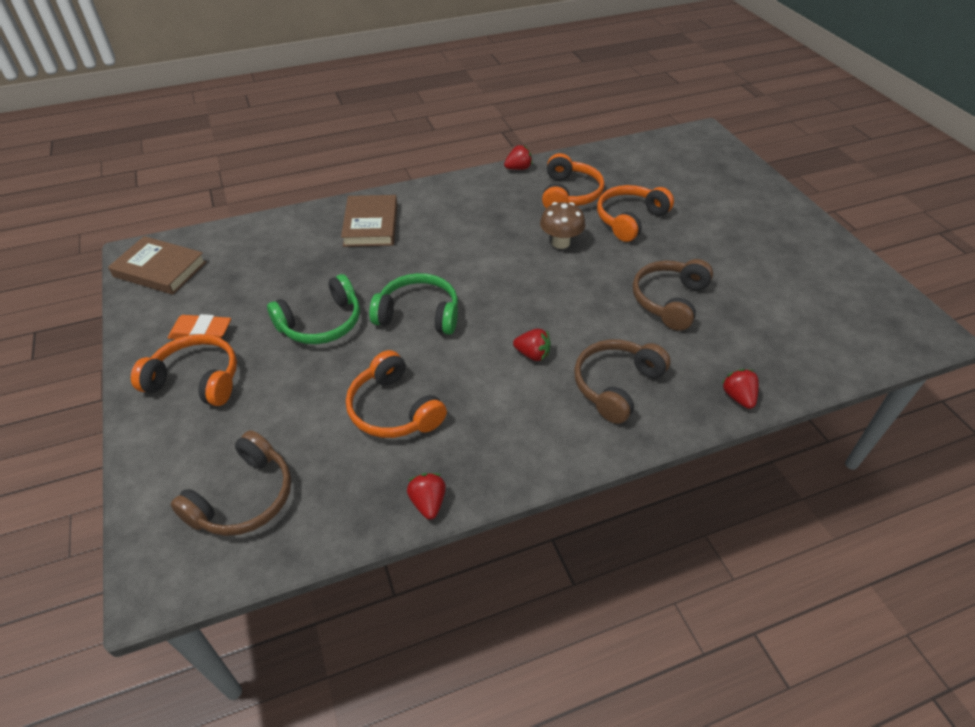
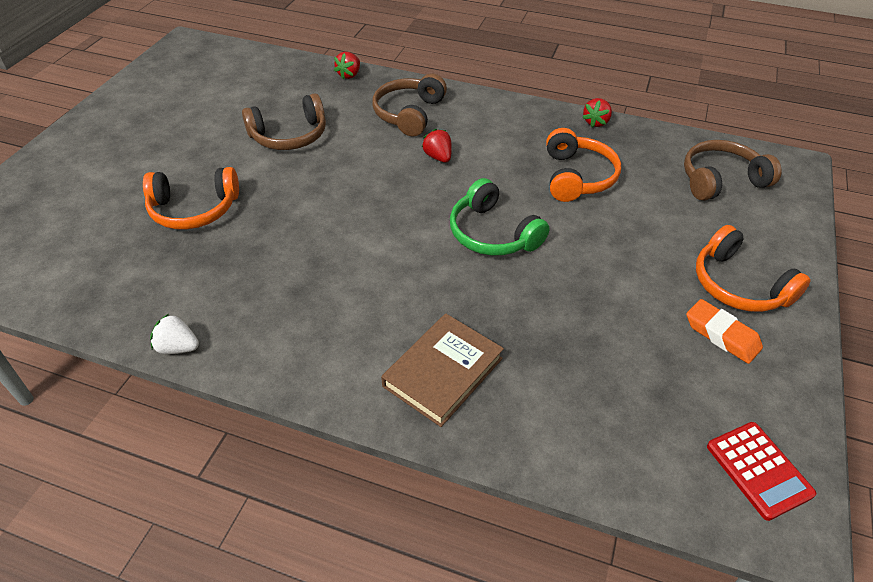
camera: 140 degrees left, 0 degrees up
(160, 269) = (758, 470): brown book -> red calculator
(321, 323) = (589, 276): green headphones -> none
(518, 168) = (178, 347): red strawberry -> white strawberry
(560, 243) = (287, 225): brown mushroom -> none
(569, 194) = (191, 272): orange headphones -> none
(616, 385) = (409, 114): brown headphones -> brown headphones turned 120 degrees clockwise

